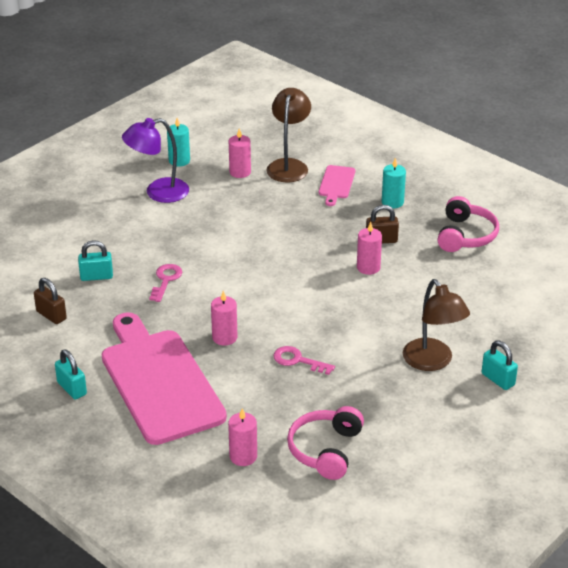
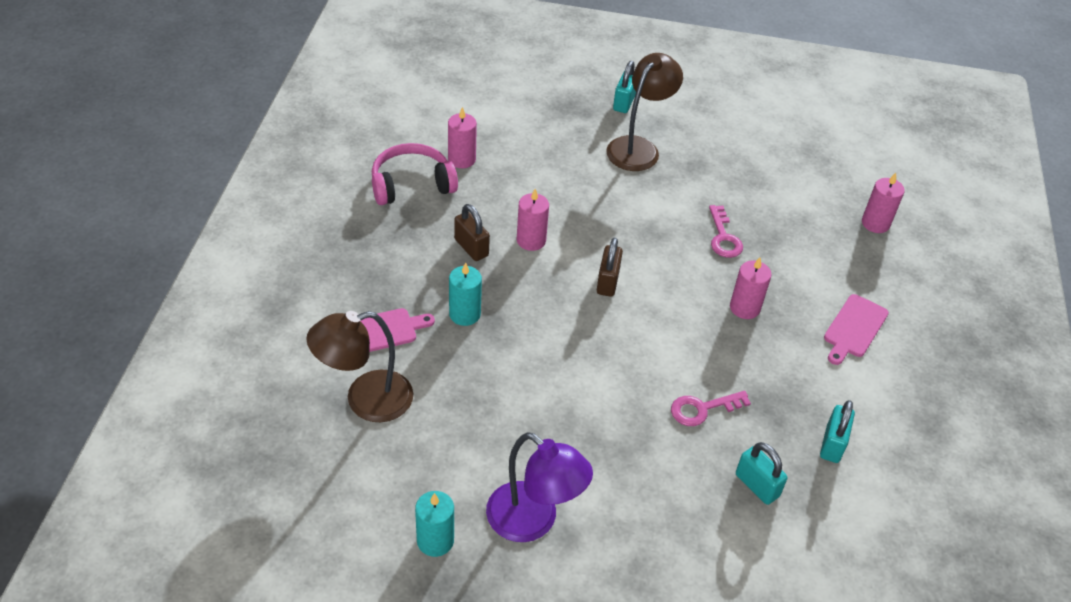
camera: 125 degrees left, 10 degrees up
(51, 315) = (860, 489): brown padlock -> brown padlock (607, 282)
(72, 388) = (936, 396): turquoise padlock -> turquoise padlock (832, 444)
(159, 381) = (854, 328): pink cutting board -> pink cutting board, size x0.42
(240, 172) = (417, 448): pink candle -> pink candle (461, 159)
(325, 450) = (813, 176): pink headphones -> none
(392, 202) = (385, 265): turquoise candle -> turquoise candle (464, 314)

